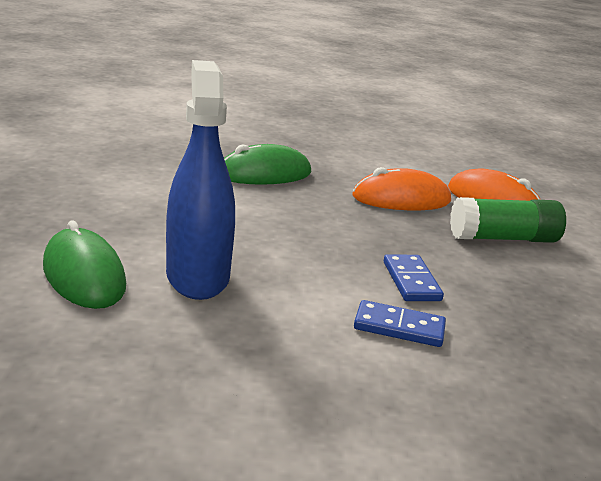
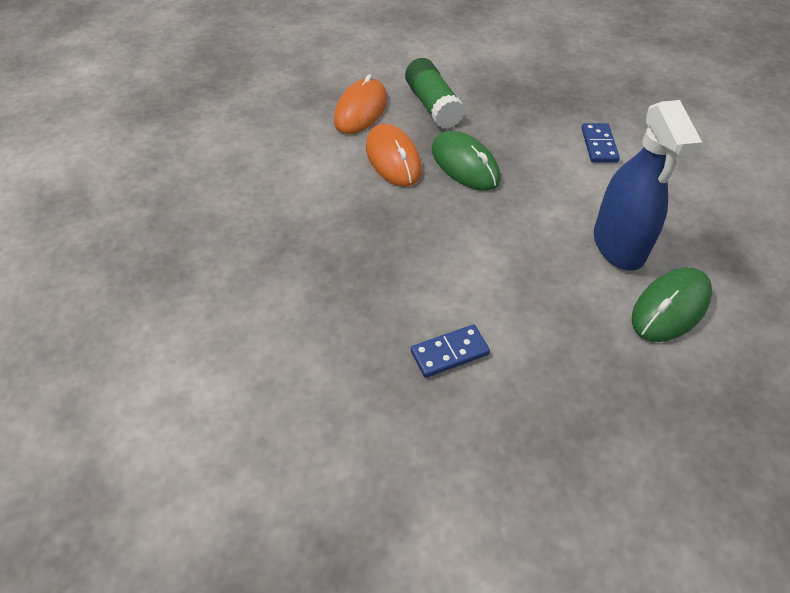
camera: 100 degrees left, 25 degrees up
(197, 277) = (618, 245): blue spray bottle -> blue spray bottle turned 75 degrees counterclockwise
(264, 174) = (393, 252): green mouse -> green mouse (464, 165)
(411, 281) = (536, 144): blue domino -> blue domino (449, 353)

